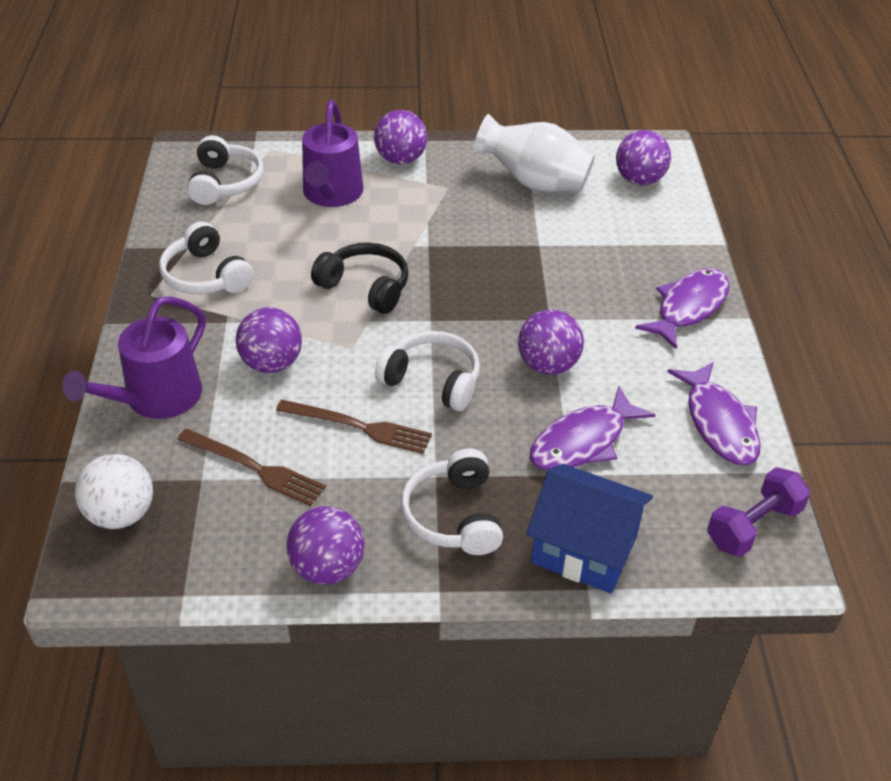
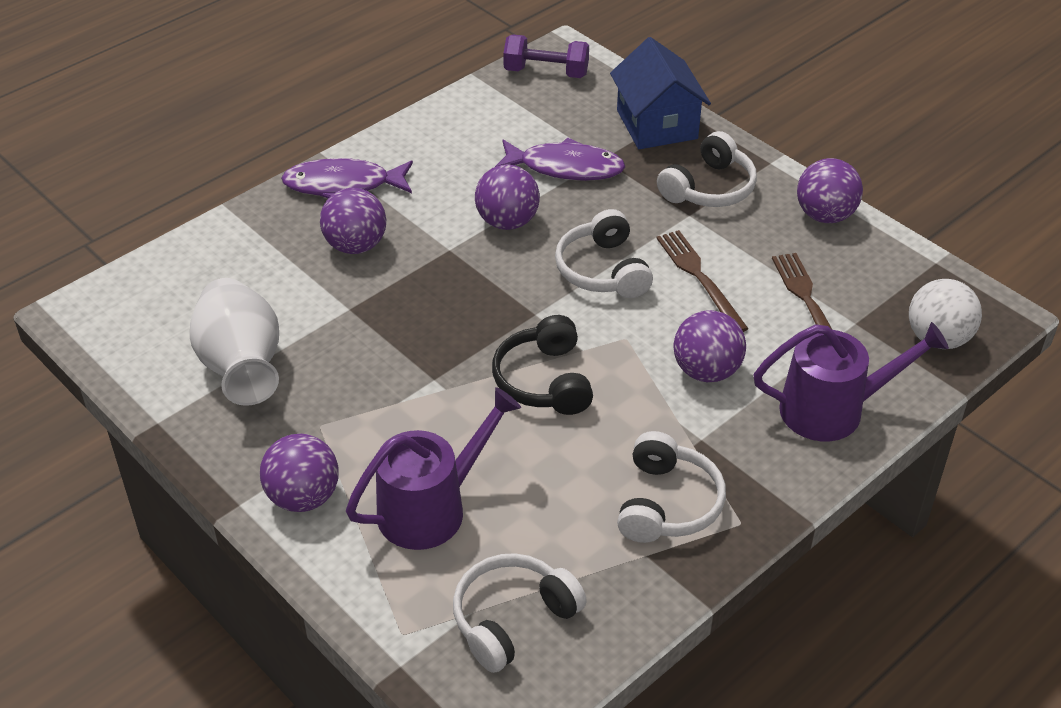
camera: 130 degrees left, 0 degrees up
(639, 180) = (161, 298): purple ball -> purple ball (355, 245)
(719, 423) = (466, 119): purple fish -> none

